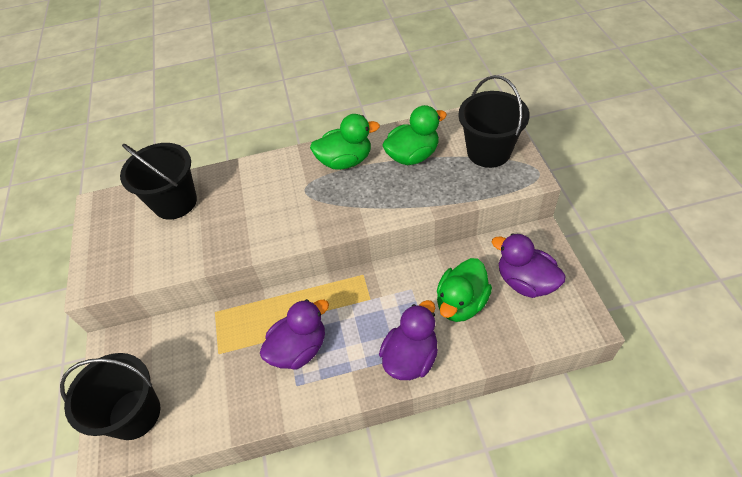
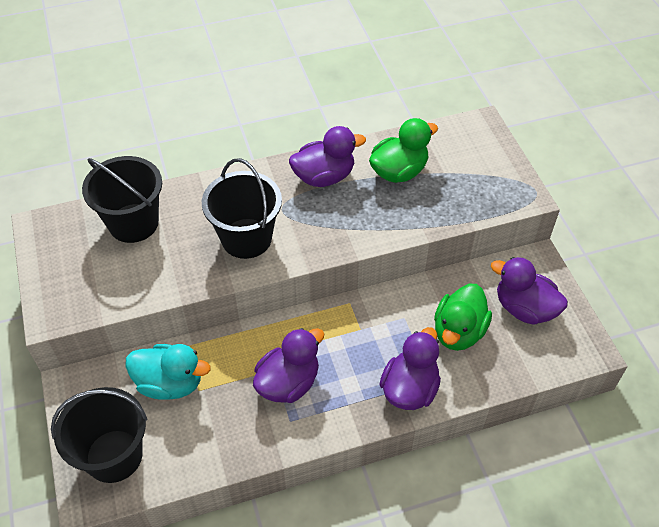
camera: 10 degrees left, 0 degrees up
(194, 346) = (170, 383): none -> turquoise duck
(345, 161) = (324, 177): green duck -> purple duck
(488, 152) = (481, 168): black bucket -> black bucket (246, 238)

